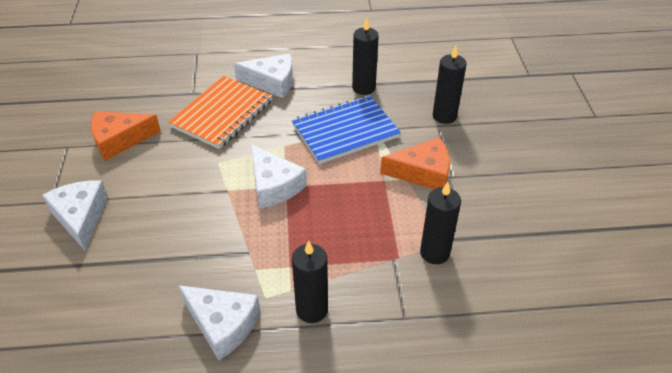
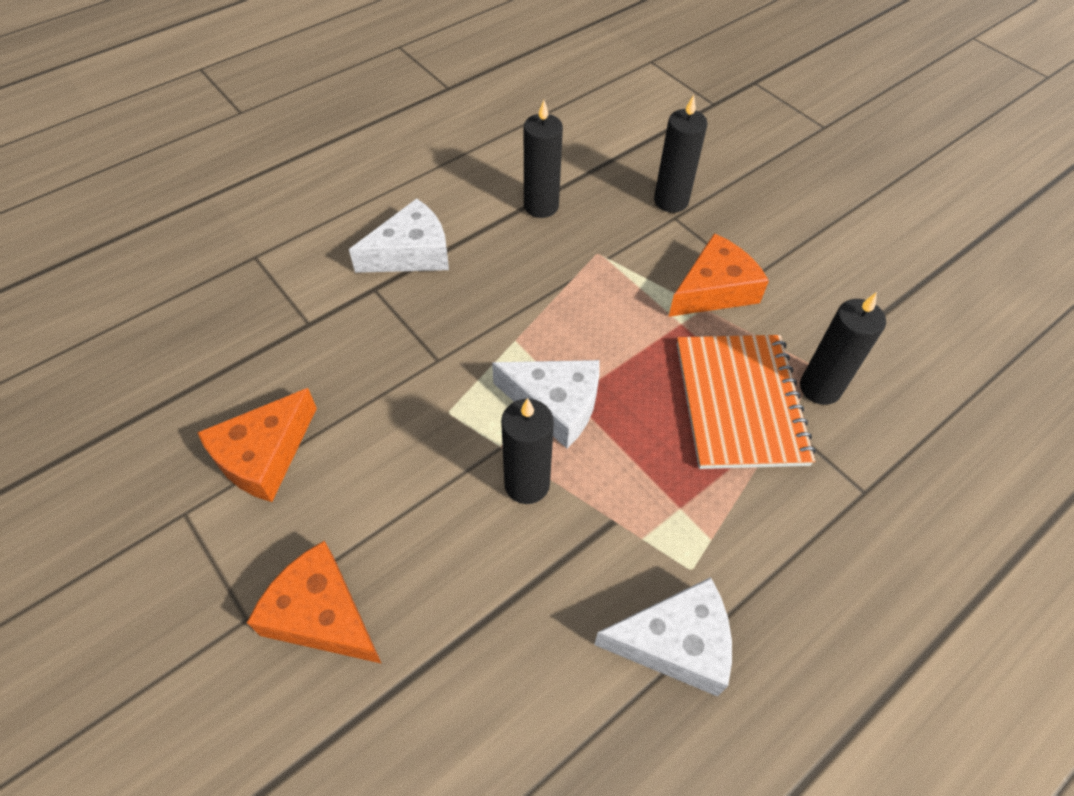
camera: 35 degrees left, 10 degrees up
(80, 217) = (321, 614): white cheese -> orange cheese
(222, 114) = (384, 335): orange notebook -> orange notebook (739, 402)
(312, 310) = (759, 549): black candle -> black candle (527, 484)
(345, 131) = (574, 279): blue notebook -> none

